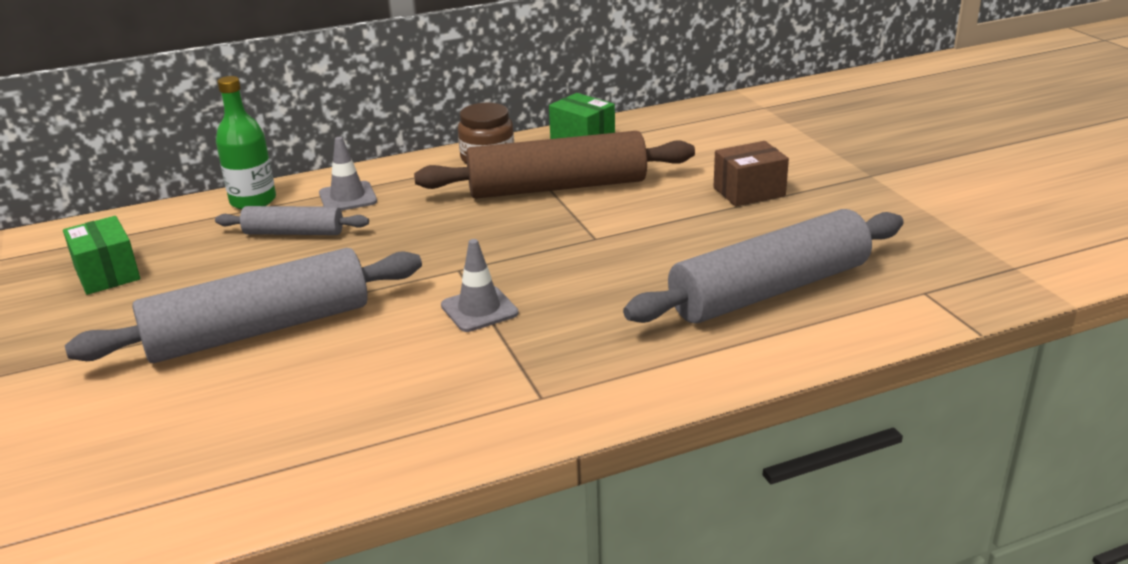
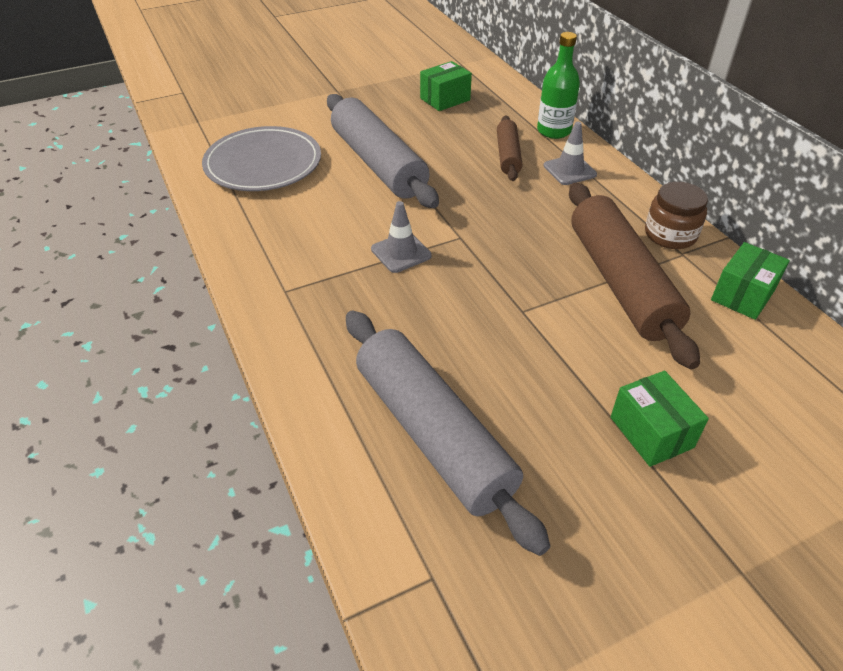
camera: 85 degrees right, 15 degrees up
(195, 445) = (263, 163): none -> grey plate
(294, 233) = (508, 155): grey rolling pin -> brown rolling pin
(749, 192) = (651, 432): brown box -> green box

